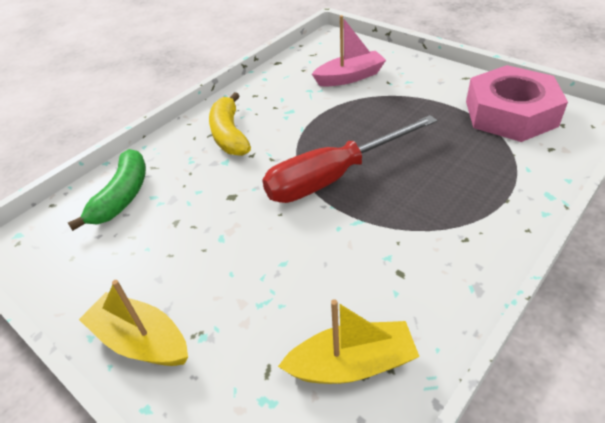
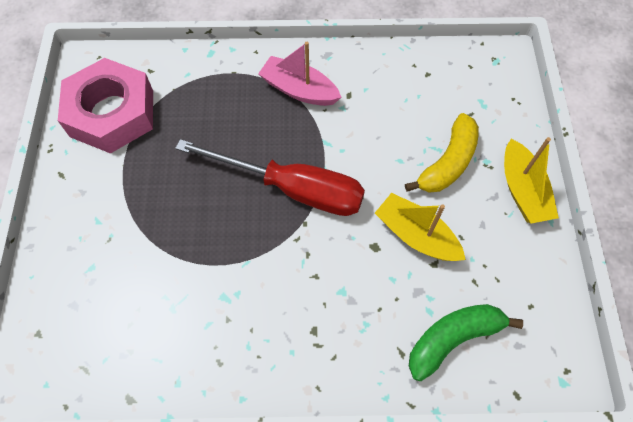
camera: 135 degrees left, 20 degrees up
(229, 134) = (304, 324): yellow banana -> yellow banana (448, 163)
(350, 77) = (120, 284): pink boat -> pink boat (299, 90)
(352, 364) = (428, 82): yellow boat -> yellow boat (416, 235)

